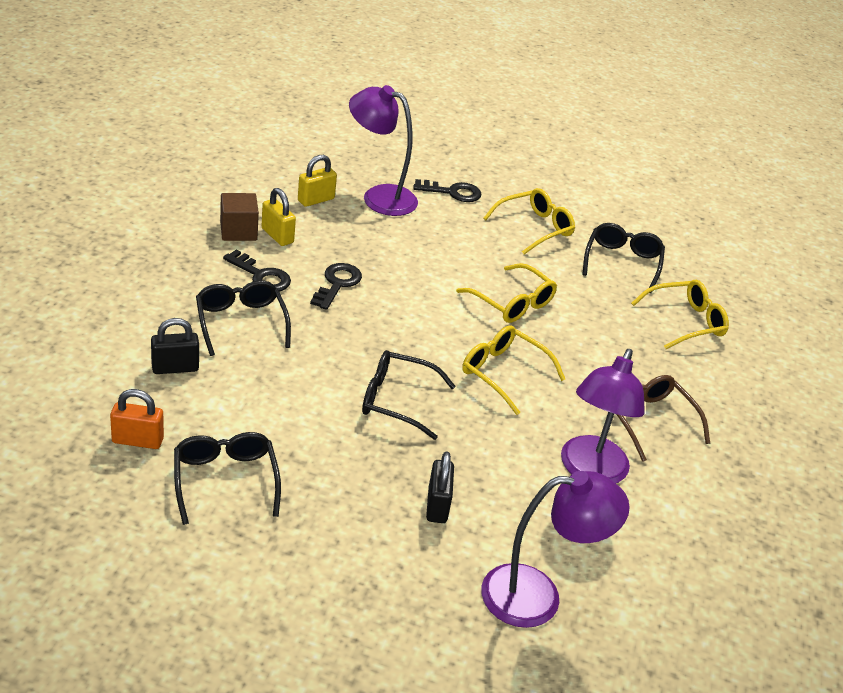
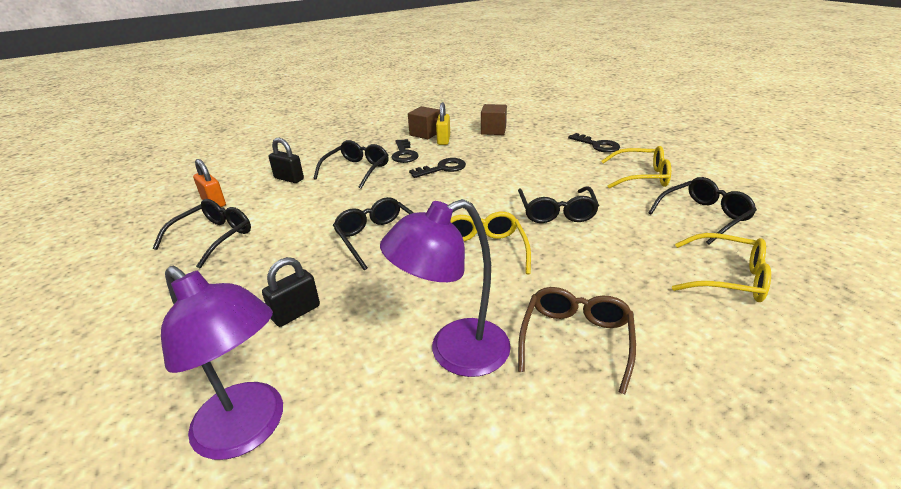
camera: 50 degrees right, 5 degrees down
(316, 200) = (493, 130): yellow padlock -> brown cube
(379, 197) = (538, 137): purple lamp -> none
(512, 303) = (556, 212): yellow glasses -> black glasses

